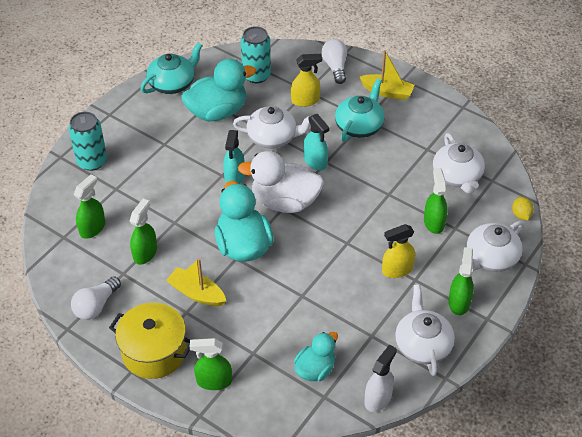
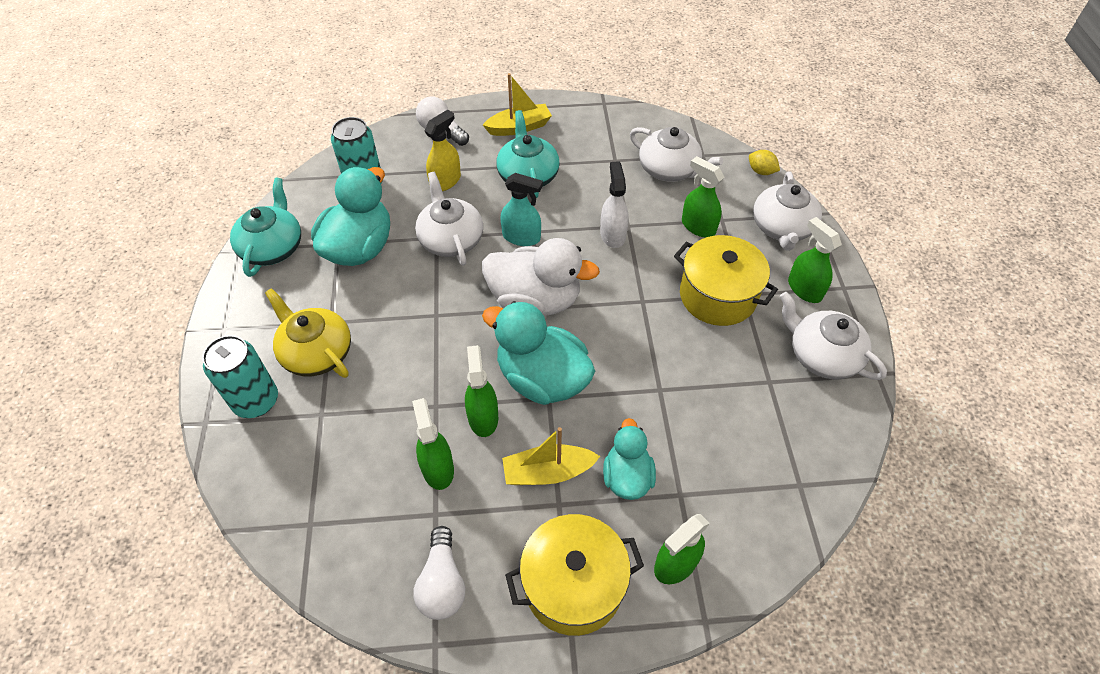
camera: 40 degrees left, 5 degrees up
(92, 228) = (339, 484): green spray bottle -> green spray bottle (483, 417)
(142, 155) = (316, 352): none -> yellow teapot
(234, 177) = (452, 308): turquoise spray bottle -> none
(273, 137) = (451, 239): white teapot -> white teapot turned 75 degrees counterclockwise
(284, 202) = (535, 300): white duck -> white duck turned 135 degrees counterclockwise
(315, 369) = (759, 461): turquoise duck -> turquoise duck (627, 476)
(378, 398) = (848, 444): white spray bottle -> white spray bottle (612, 234)
(397, 270) = (717, 296): yellow spray bottle -> yellow pot

